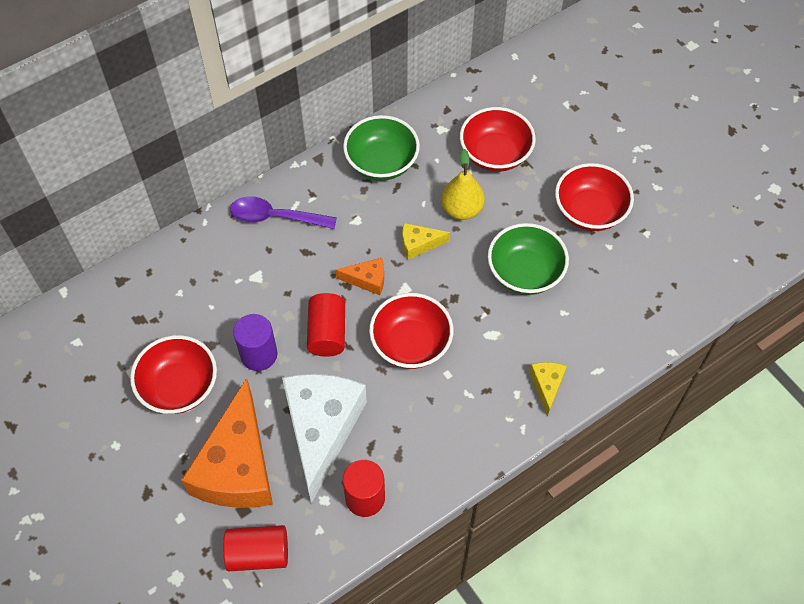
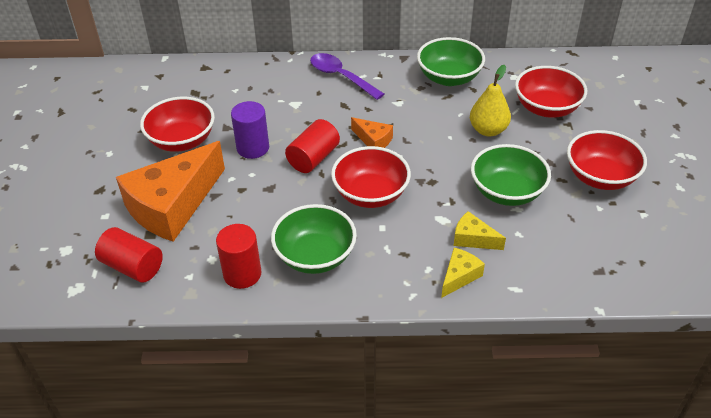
camera: 35 degrees right, 15 degrees down
(321, 429) = (252, 214): white cheese -> none
(413, 439) = (315, 256): none -> green bowl
(419, 244) = (433, 136): yellow cheese -> yellow cheese (473, 239)

